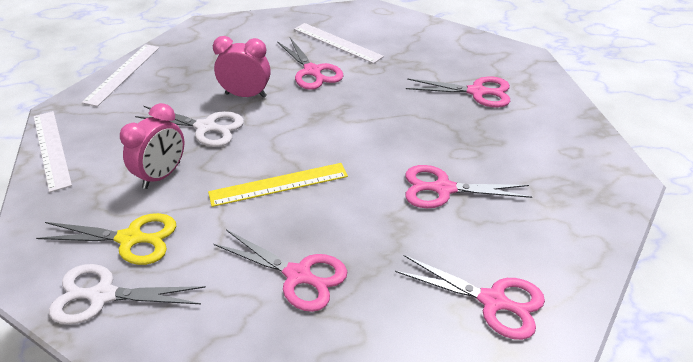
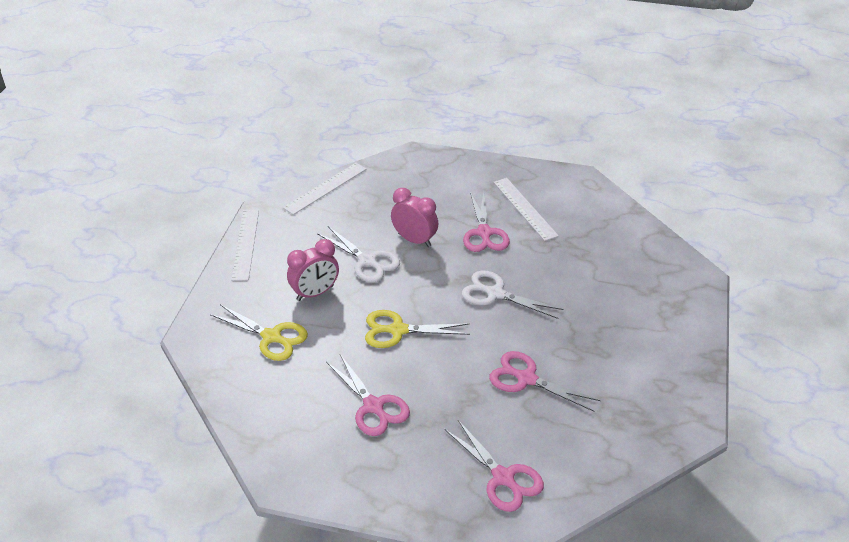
camera: 25 degrees right, 0 degrees up
(103, 295) = (237, 372): white scissors -> white scissors (495, 294)
(279, 184) = (398, 330): yellow ruler -> yellow scissors
(476, 92) = (620, 300): pink scissors -> none

